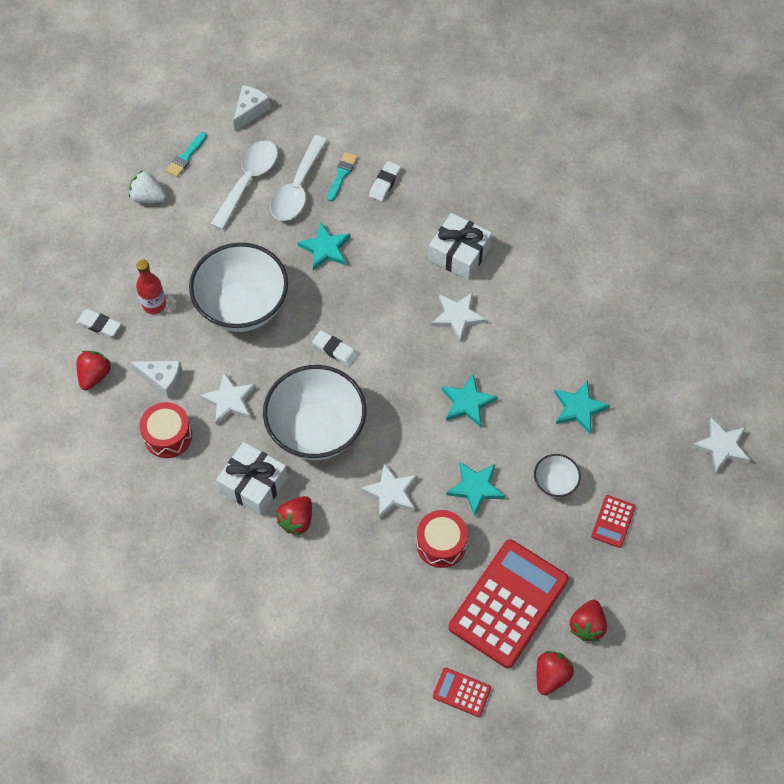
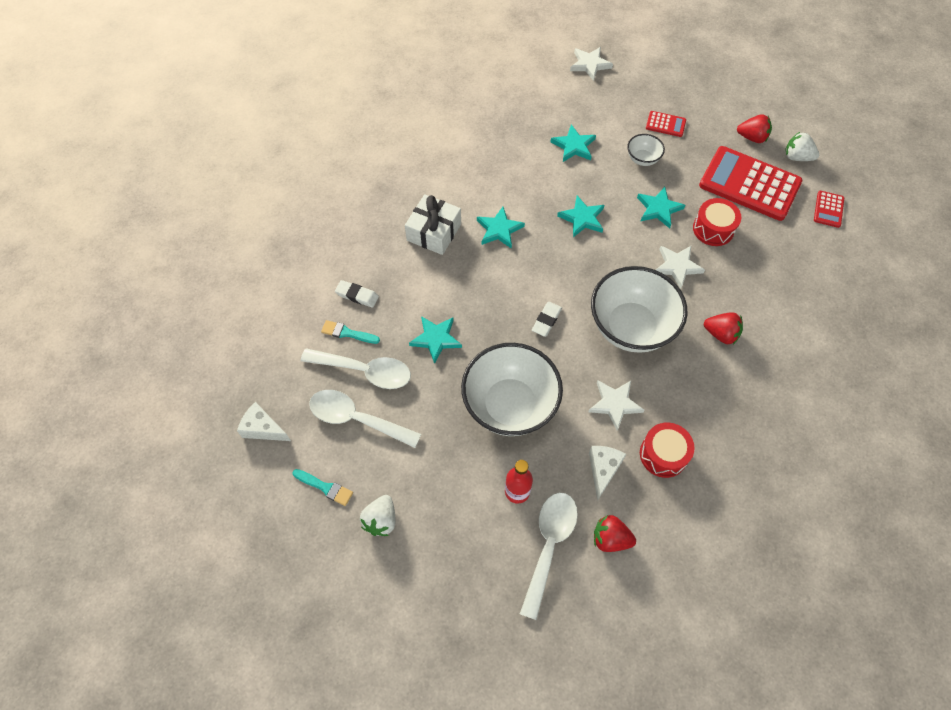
camera: 95 degrees left, 0 degrees up
(99, 325) = (549, 545): white eraser -> white spoon
(253, 485) = (695, 372): white gift -> none
(457, 316) = (499, 229): white star -> turquoise star
(551, 676) = (797, 157): red strawberry -> white strawberry

